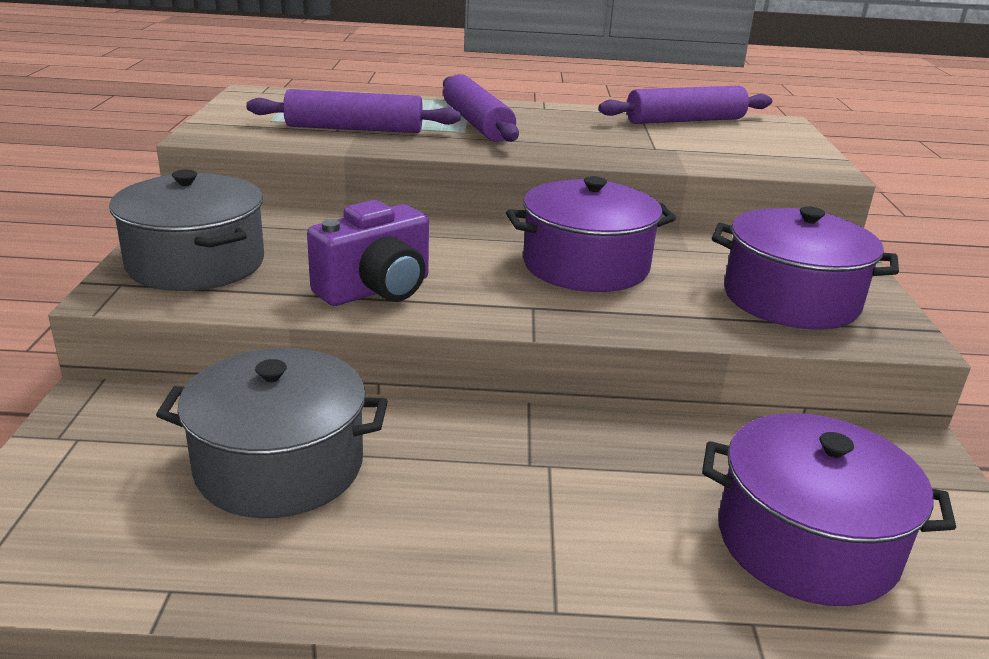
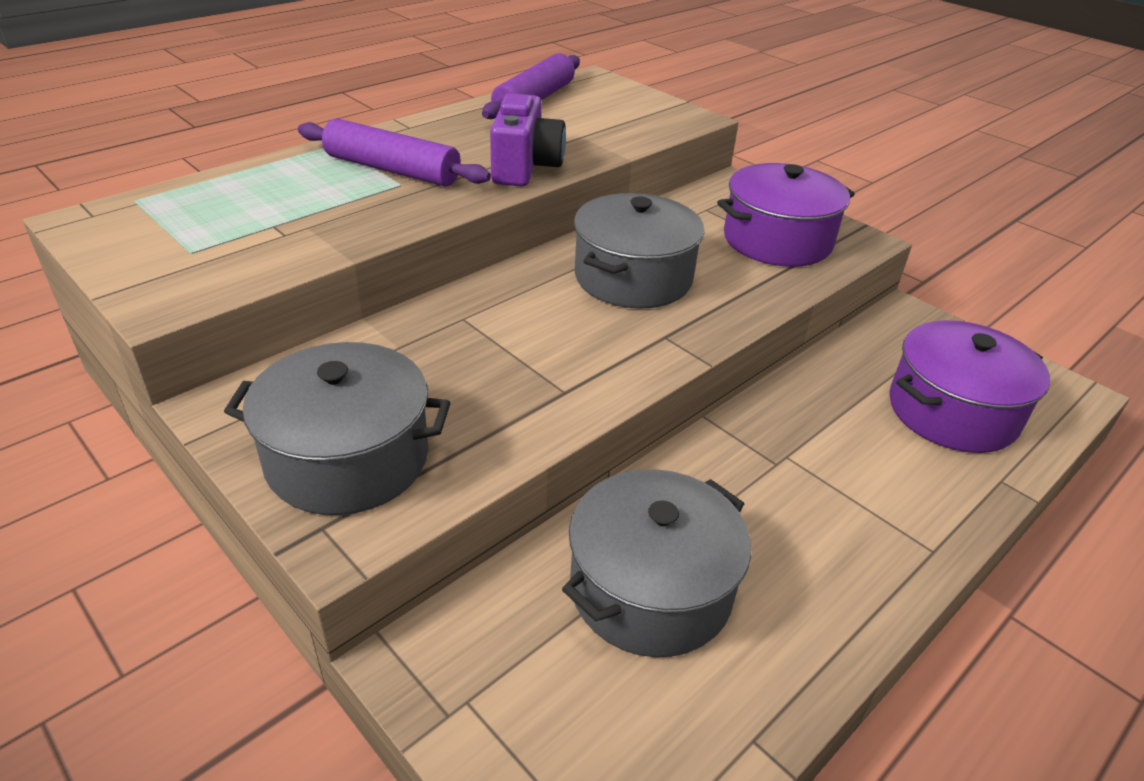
camera: 45 degrees left, 10 degrees up
(354, 129) = (299, 225): purple rolling pin -> none
(376, 290) = (544, 388): purple camera -> purple camera (525, 167)
(585, 265) = (633, 278): purple pot -> grey pot

